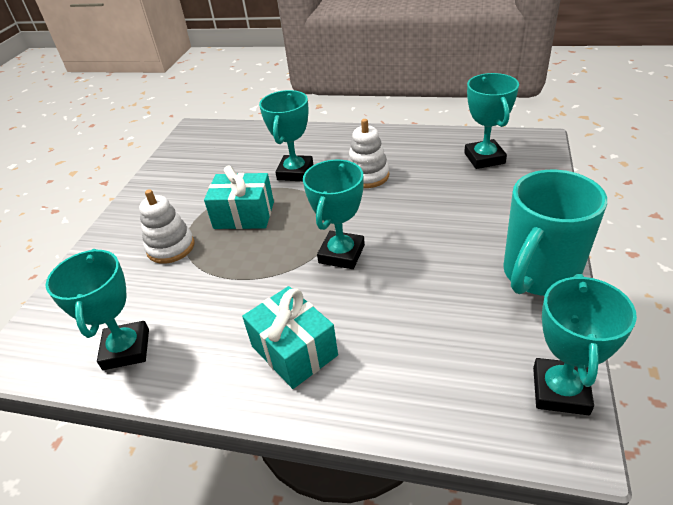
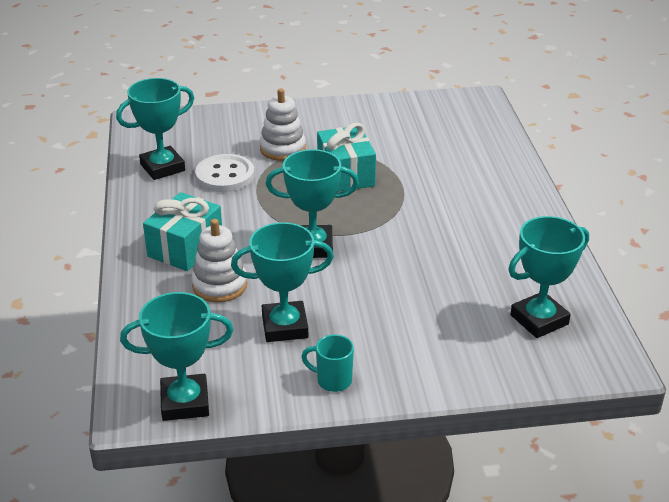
camera: 65 degrees right, 5 degrees down
(184, 297) = (225, 175): none -> white button
(295, 172) = (433, 186): turquoise trophy -> turquoise trophy (285, 326)
(367, 176) = (452, 236): white stacking toy -> white stacking toy (219, 285)
(538, 275) = (332, 380): turquoise mug -> turquoise mug, size x0.43

